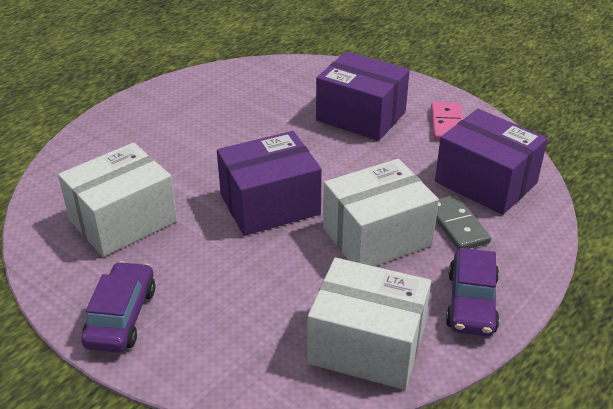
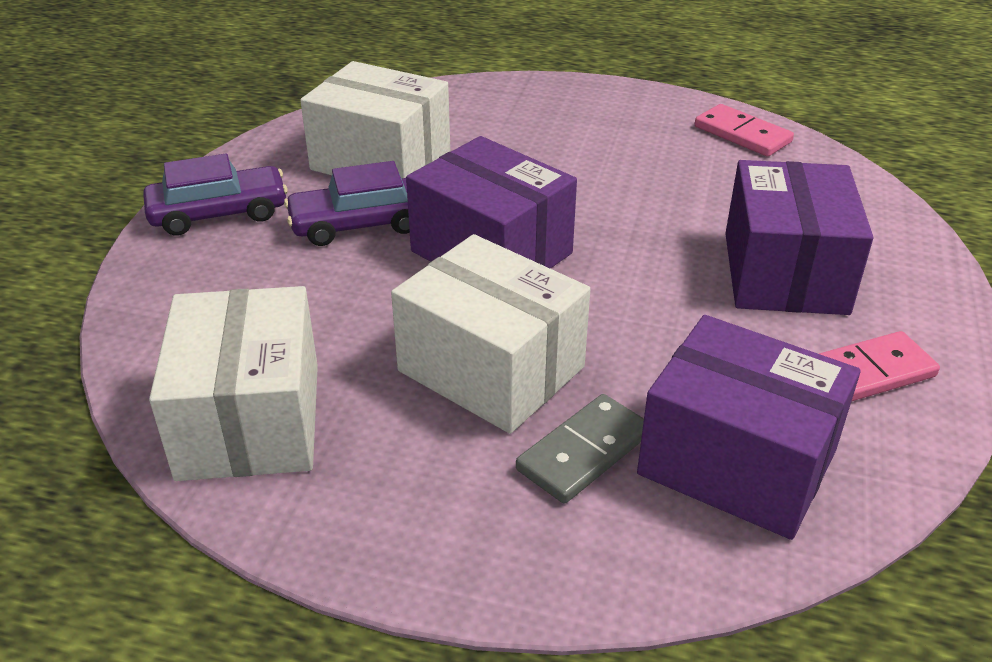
camera: 65 degrees right, 0 degrees up
(227, 79) = (742, 134): none -> pink domino
(471, 302) = (396, 514): purple car -> purple car (359, 224)
(485, 182) = (737, 462): purple box -> purple box turned 75 degrees counterclockwise

